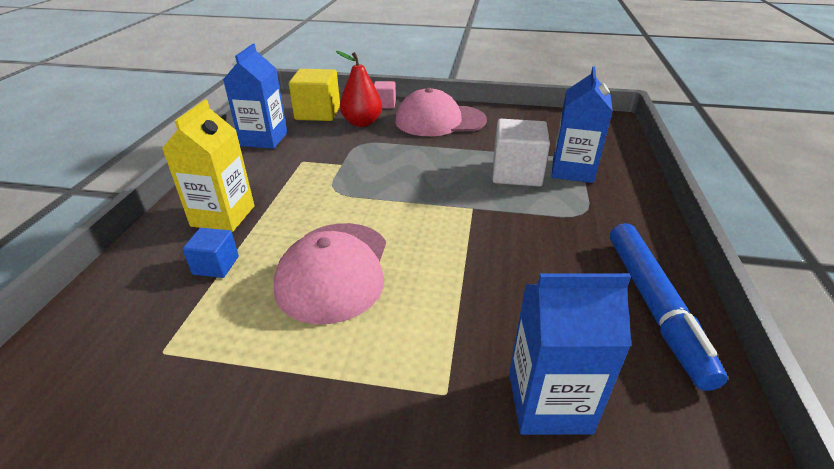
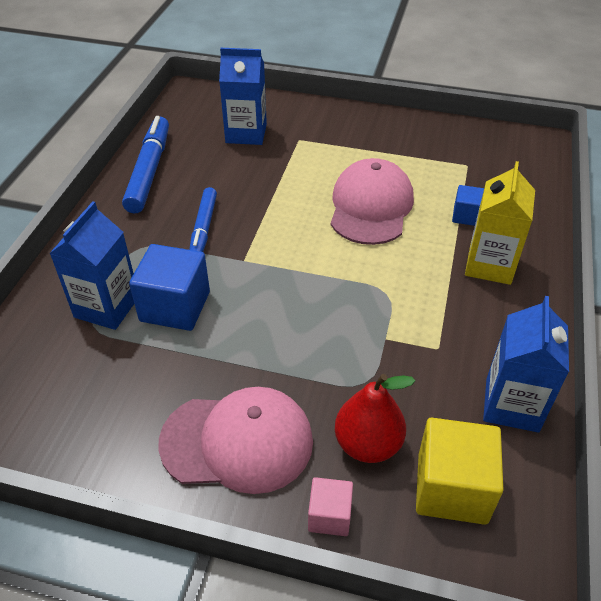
camera: 175 degrees left, 10 degrees up
(516, 173) = (175, 306): white cube -> blue cube
(529, 234) = (203, 228): none -> blue marker

